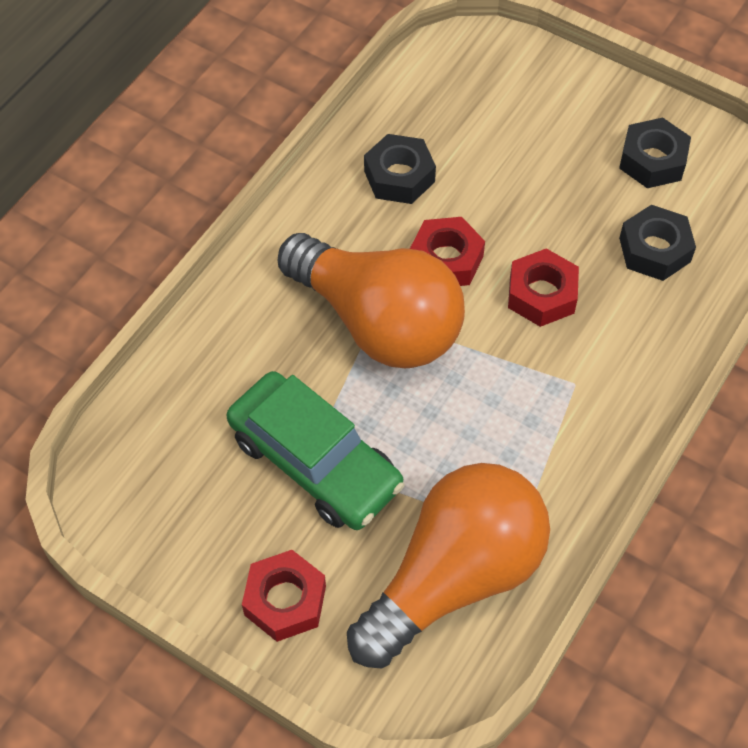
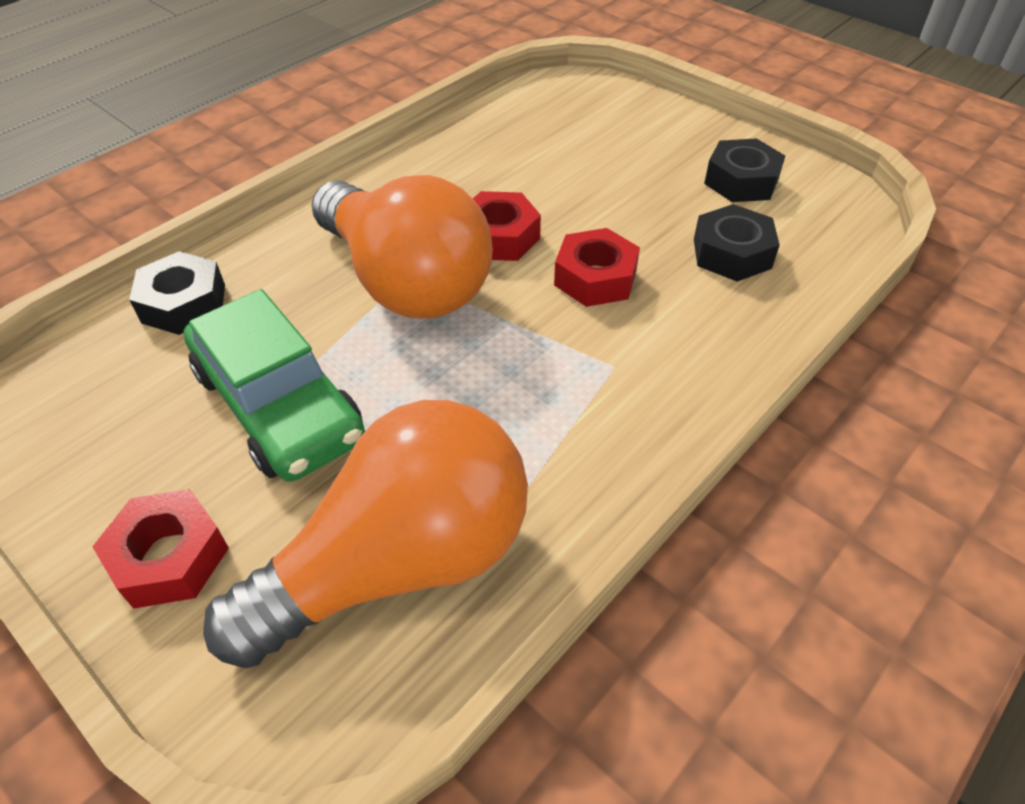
camera: 10 degrees right, 10 degrees down
(399, 176) = (473, 167): black nut -> black nut (184, 303)

